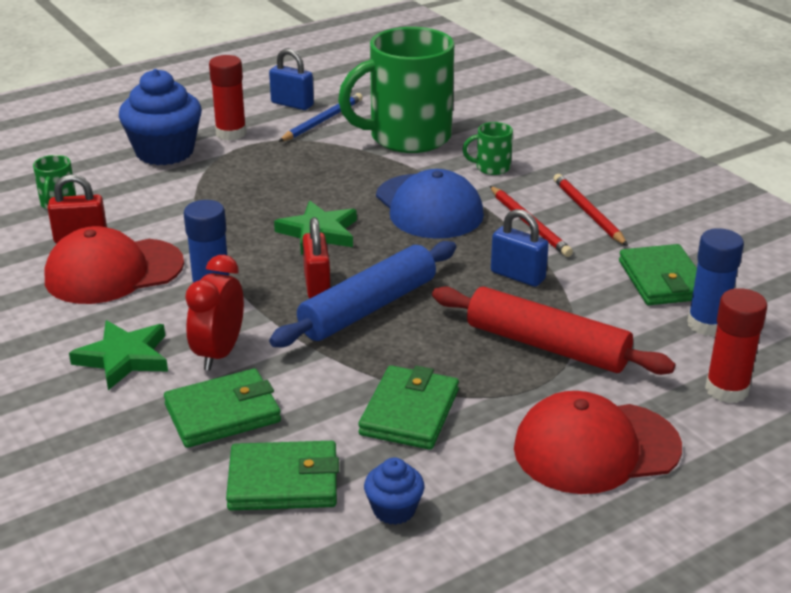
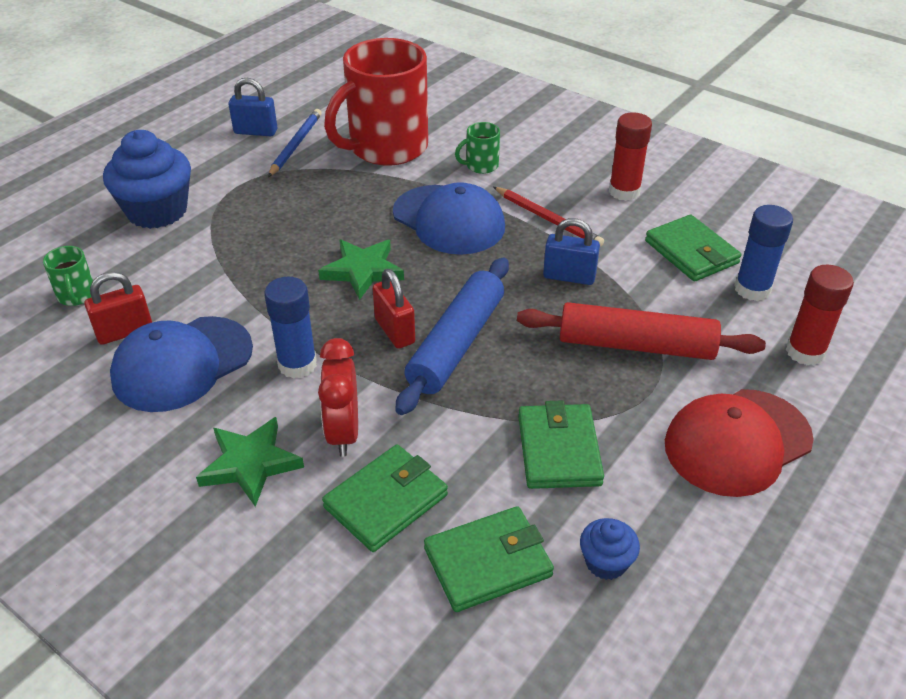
camera: 20 degrees left, 10 degrees up
(113, 272) = (182, 364): red cap -> blue cap
(231, 133) = (213, 176): red glue stick -> red glue stick (624, 191)
(407, 137) = (386, 148): green mug -> red mug
(588, 212) = (590, 196): red pencil -> none

